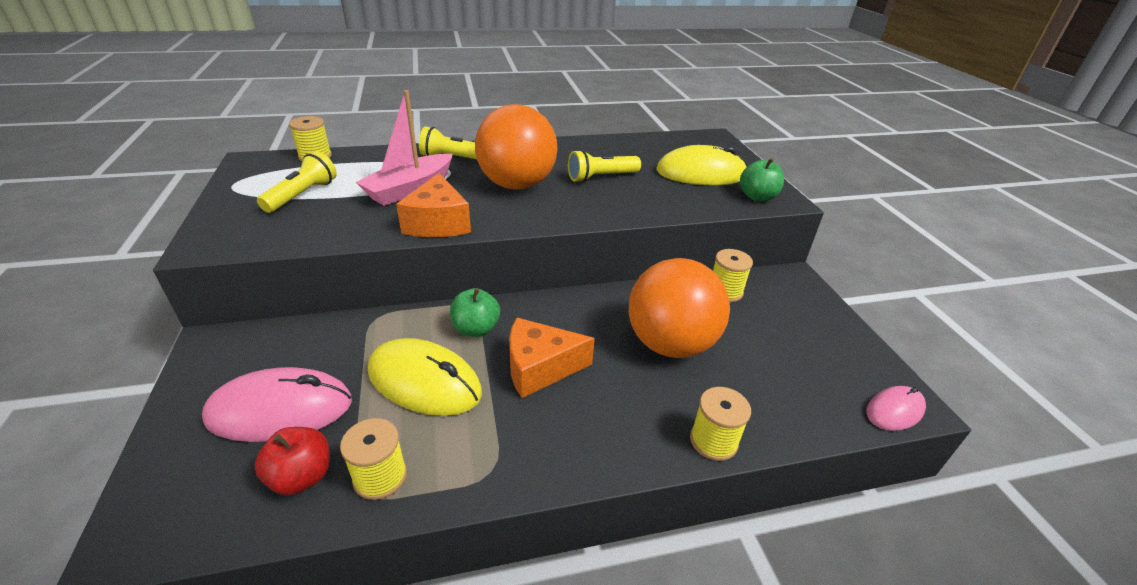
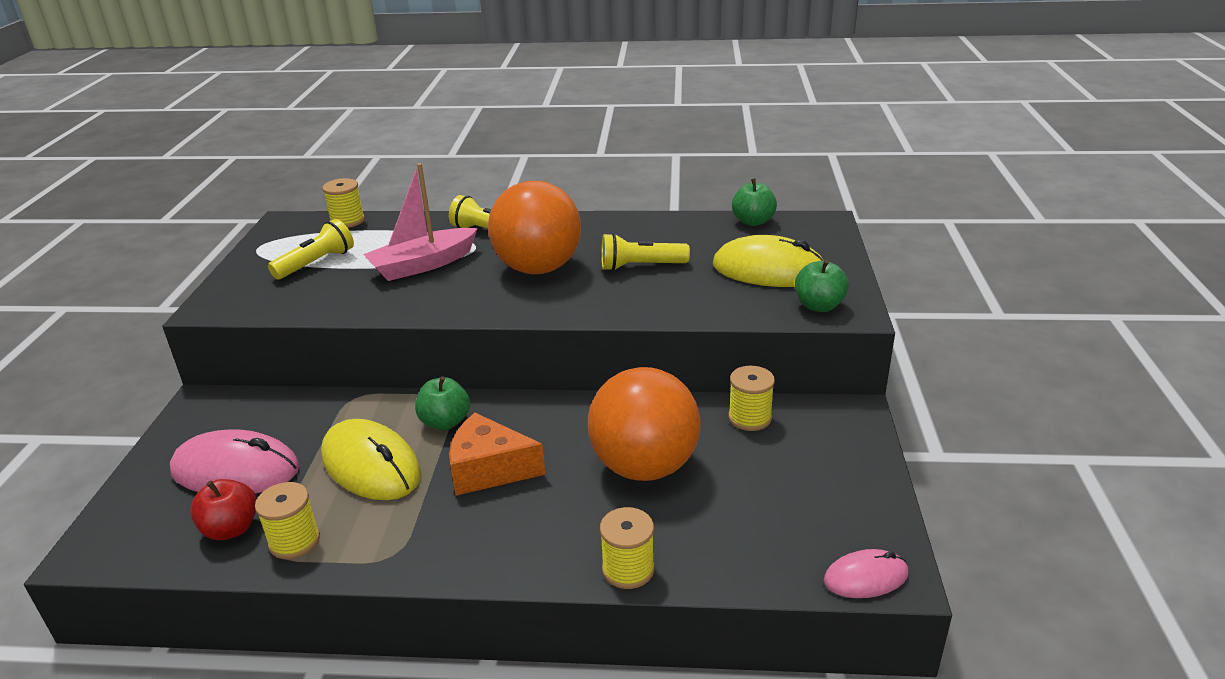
camera: 20 degrees right, 5 degrees down
(438, 223) = (431, 304): orange cheese -> none
(662, 139) = (753, 221): none -> green apple

